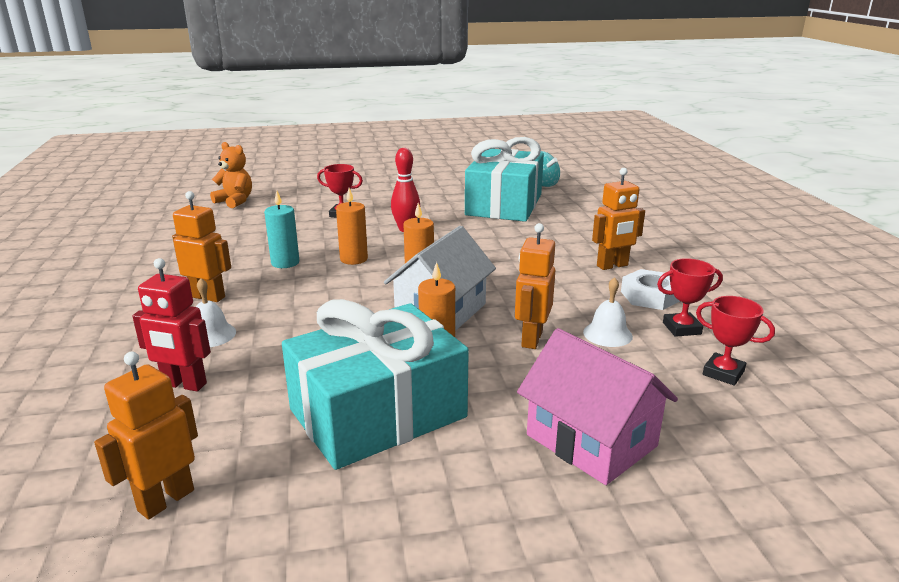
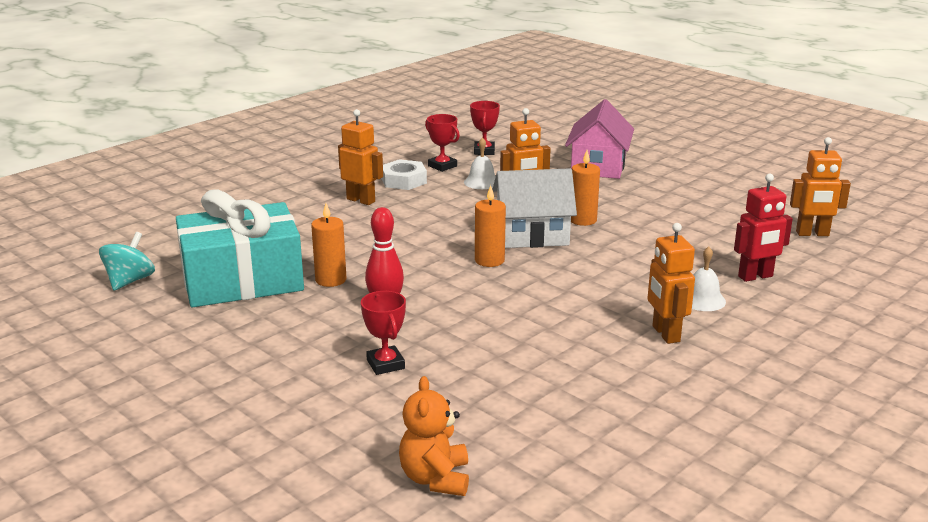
camera: 125 degrees left, 0 degrees up
(184, 384) = (755, 277): red robot -> red robot turned 90 degrees clockwise
(285, 263) = (553, 333): turquoise candle -> none
(353, 259) = (495, 303): orange candle -> orange candle (331, 280)
(378, 413) = (668, 214): turquoise gift -> none

